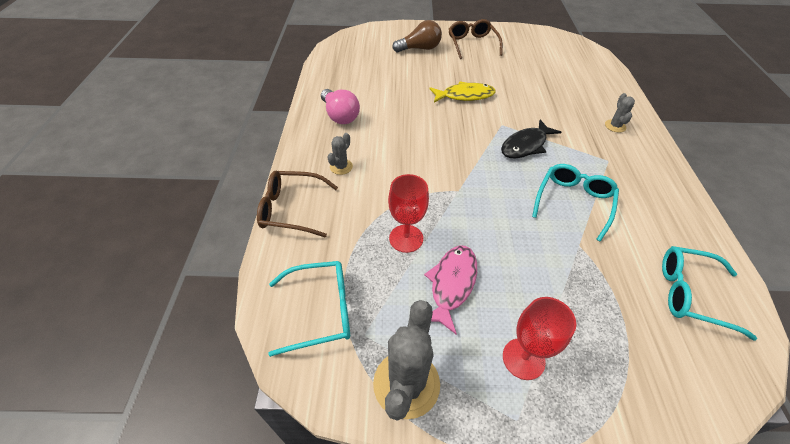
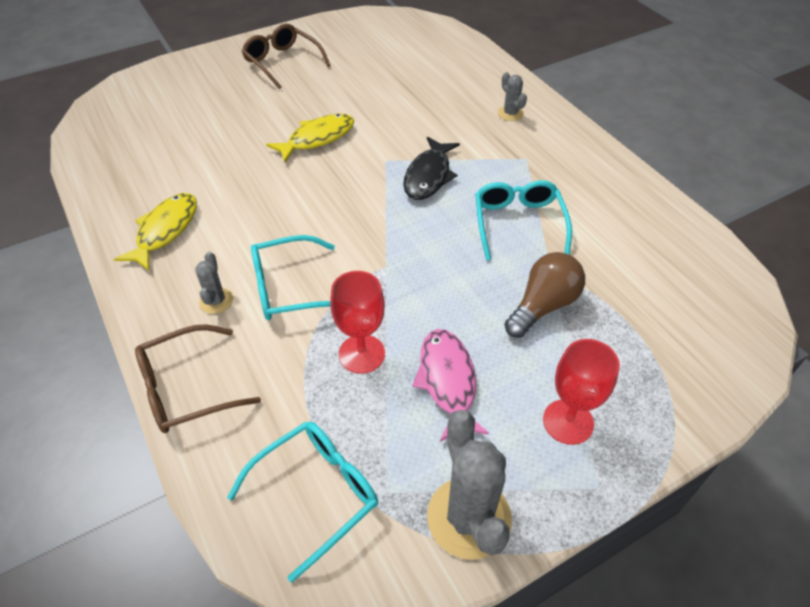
camera: 30 degrees left, 0 degrees up
(340, 116) = (165, 230): pink light bulb -> yellow fish
(420, 49) = (215, 92): brown light bulb -> brown light bulb (543, 305)
(691, 294) = (678, 272): turquoise glasses -> turquoise glasses (289, 288)

